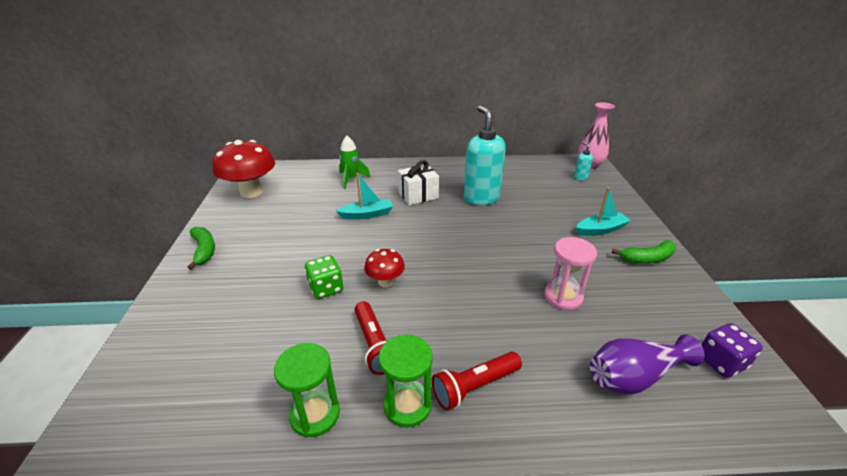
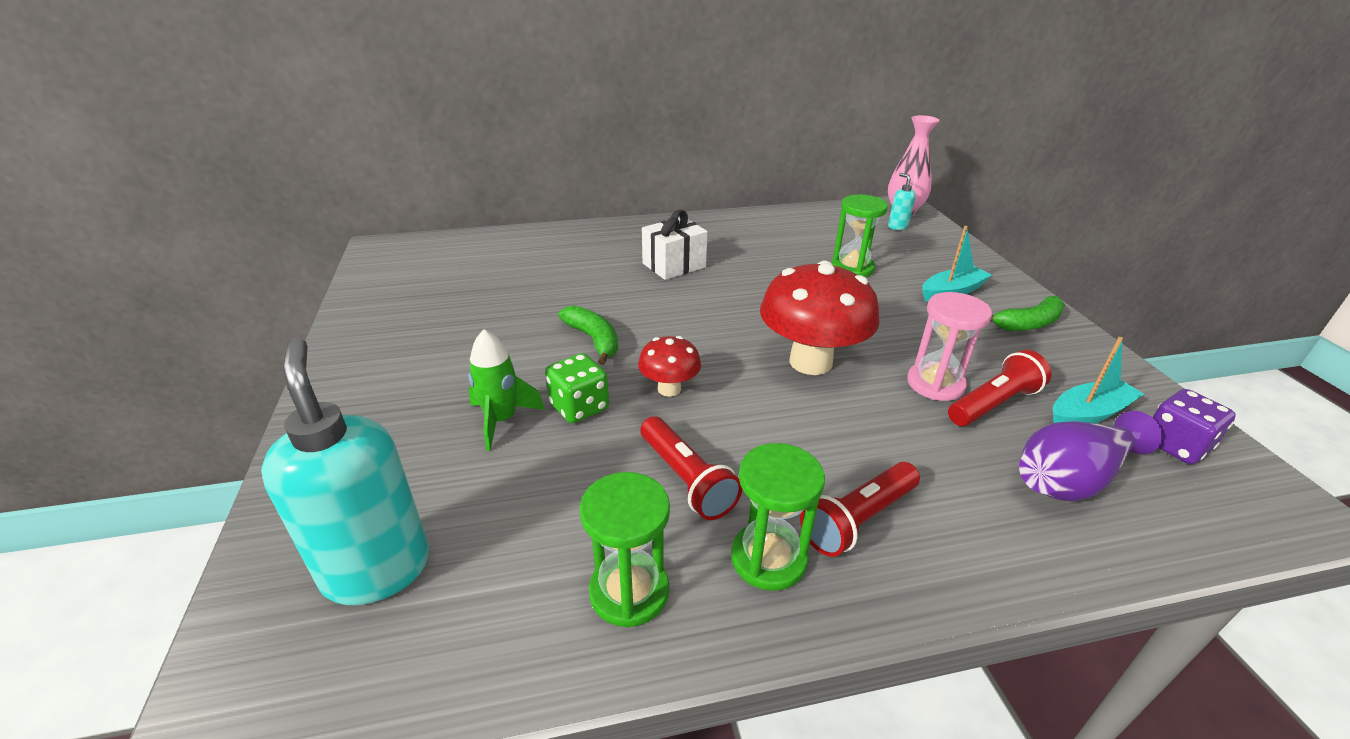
camera: 10 degrees left, 0 degrees up
(204, 250) = (354, 370): green banana -> green banana (594, 340)
(251, 192) = (405, 279): red mushroom -> red mushroom (810, 362)
(351, 179) = (562, 250): green rocket -> green rocket (501, 420)
(367, 214) = (605, 297): turquoise boat -> turquoise boat (1088, 413)
(481, 198) = (768, 262): turquoise soap dispenser -> turquoise soap dispenser (377, 569)
(536, 206) = (852, 268): none -> green hourglass
(598, 316) = (993, 404): none -> red flashlight

